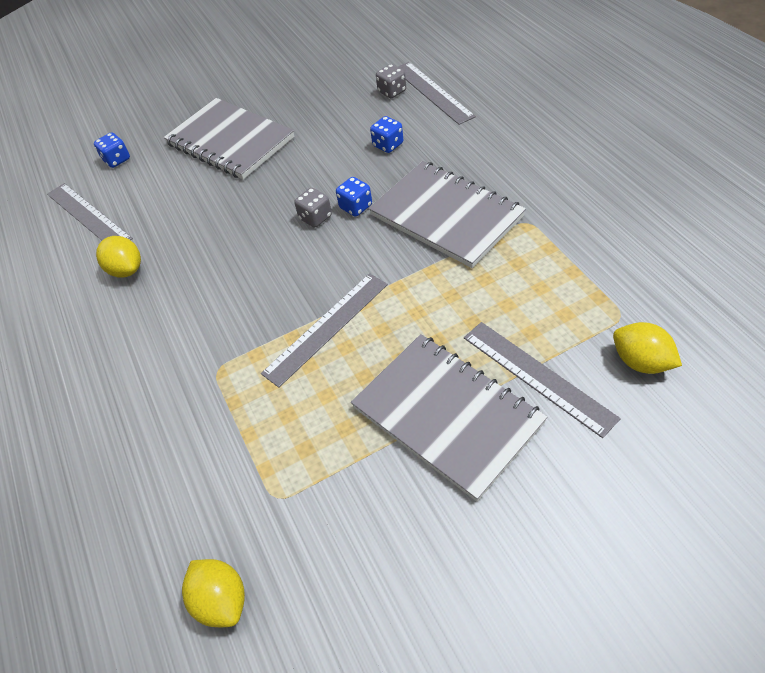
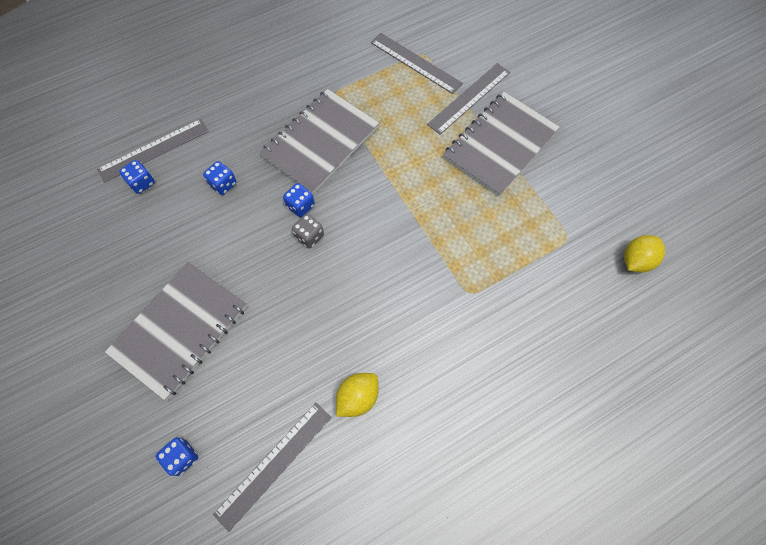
camera: 100 degrees left, 15 degrees up
(327, 328) = (430, 218): grey ruler -> grey ruler (416, 62)
(392, 92) = (142, 183): grey dice -> blue dice
(641, 362) = (457, 49): yellow lemon -> none

